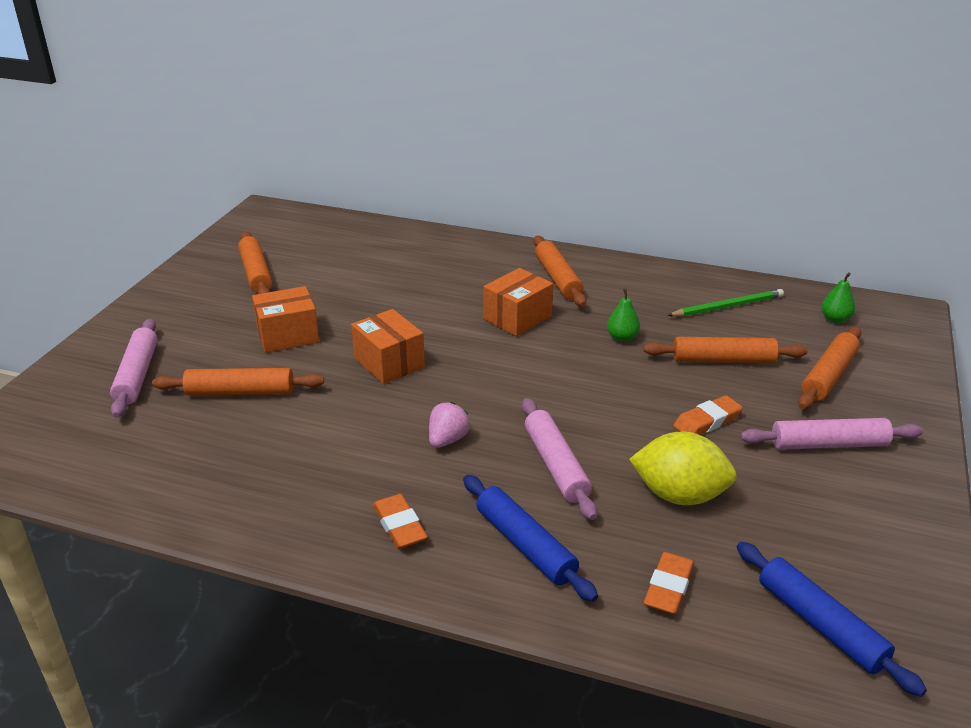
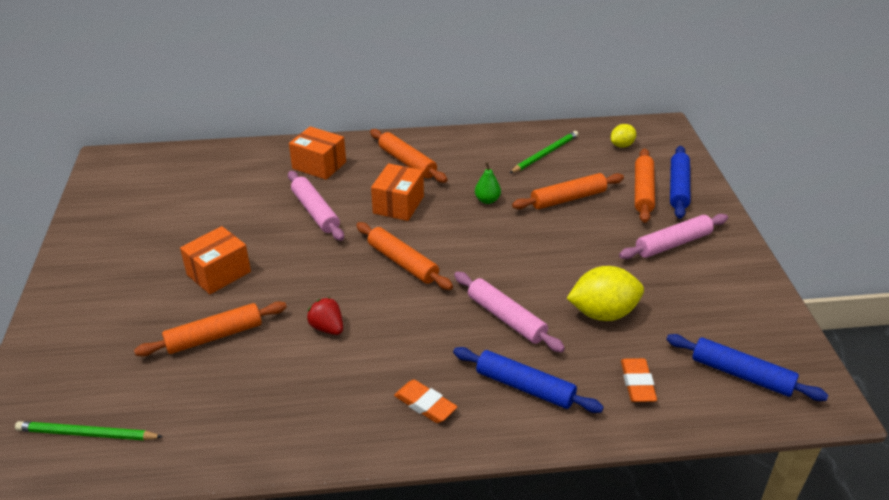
camera: 25 degrees left, 5 degrees up
(64, 444) = (87, 434): none -> green pencil
(137, 375) = (107, 349): pink rolling pin -> pink rolling pin (315, 212)
(256, 273) = (146, 223): orange rolling pin -> orange rolling pin (402, 262)
(354, 417) = (327, 328): none -> red strawberry
(389, 363) = (323, 272): orange box -> orange box (319, 165)
(447, 440) = (414, 323): pink strawberry -> none
(707, 421) = (586, 250): orange eraser -> none
(835, 319) = (622, 145): green pear -> yellow lemon
(880, 383) = (678, 188): none -> blue rolling pin

